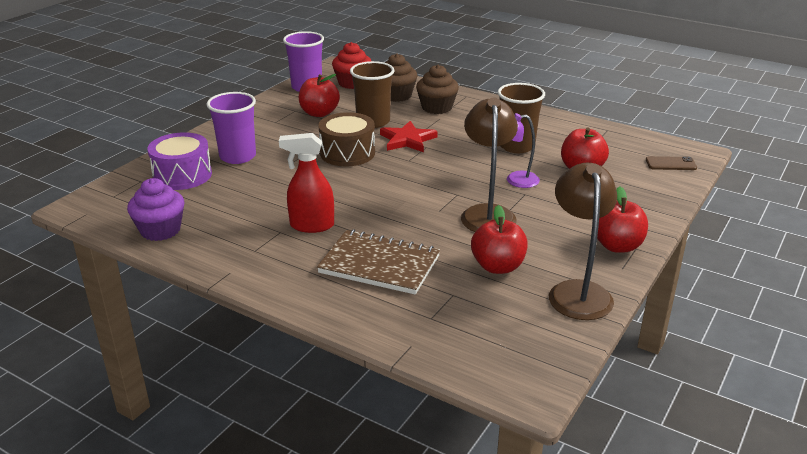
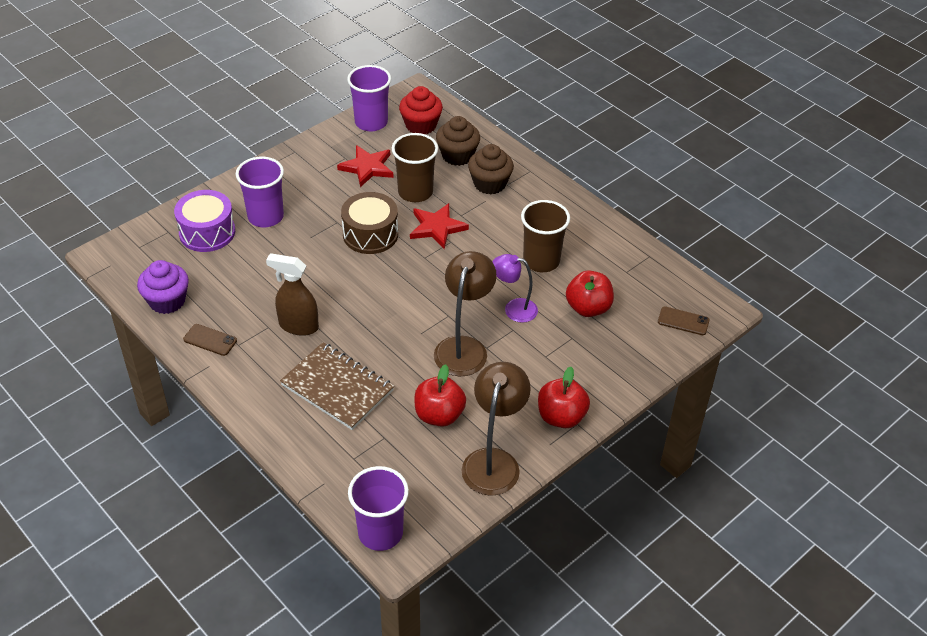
camera: 15 degrees right, 15 degrees up
(222, 252) = (210, 340): none -> brown phone
(311, 225) = (298, 326): red spray bottle -> brown spray bottle
(319, 113) = (367, 167): red apple -> red star
(501, 376) = (380, 533): none -> purple cup

